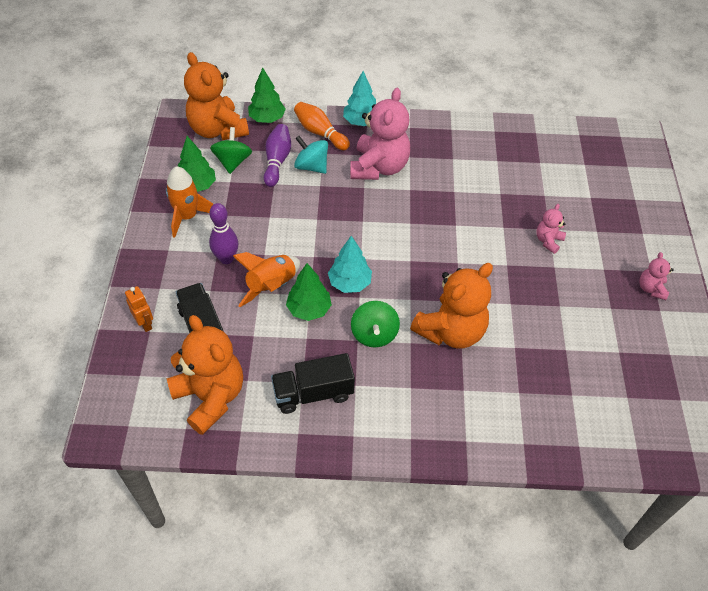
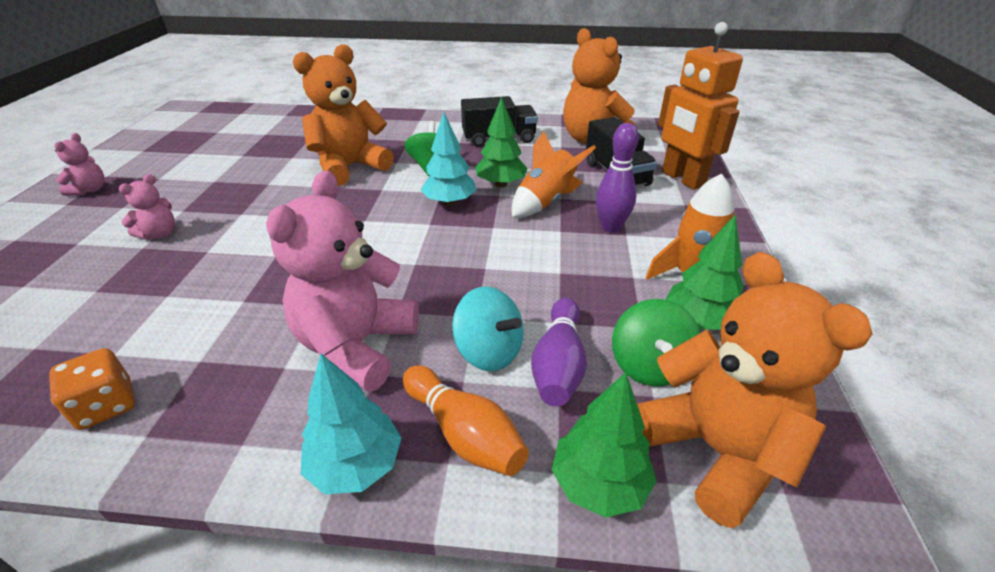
camera: 175 degrees left, 15 degrees down
(145, 324) = (682, 179): orange robot -> orange robot, size x2.09
(478, 139) = (106, 405): none -> orange dice

